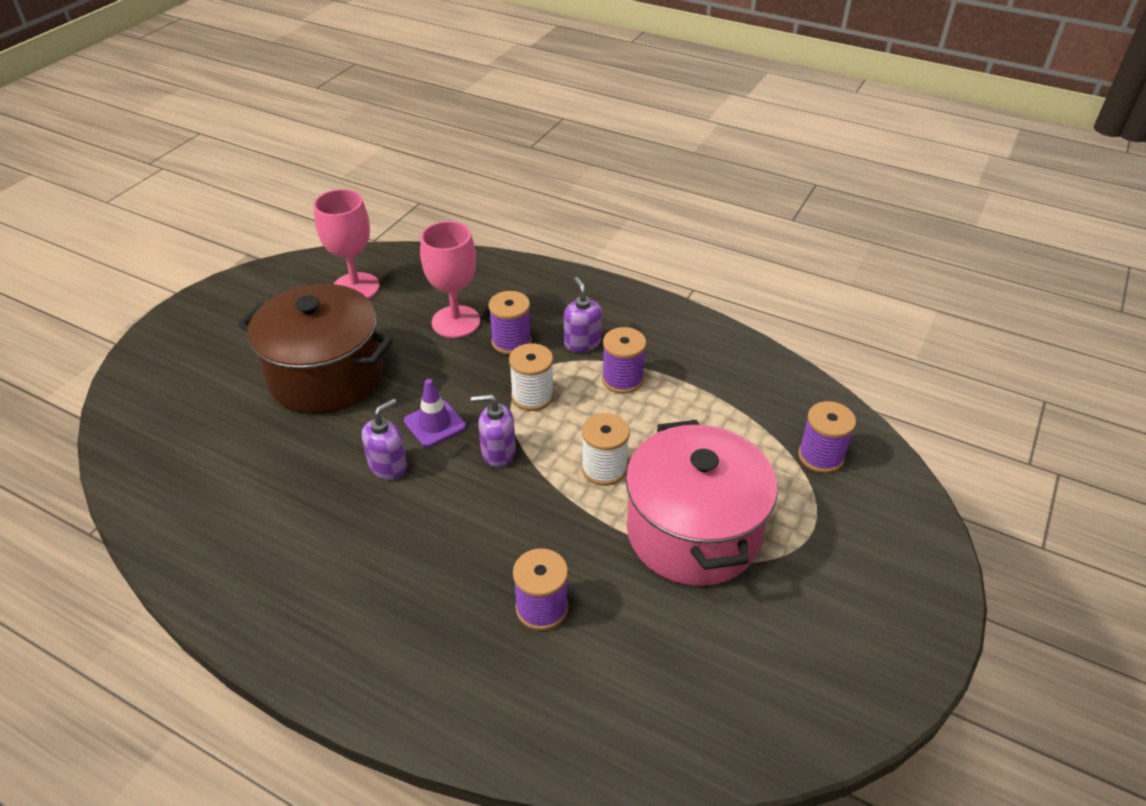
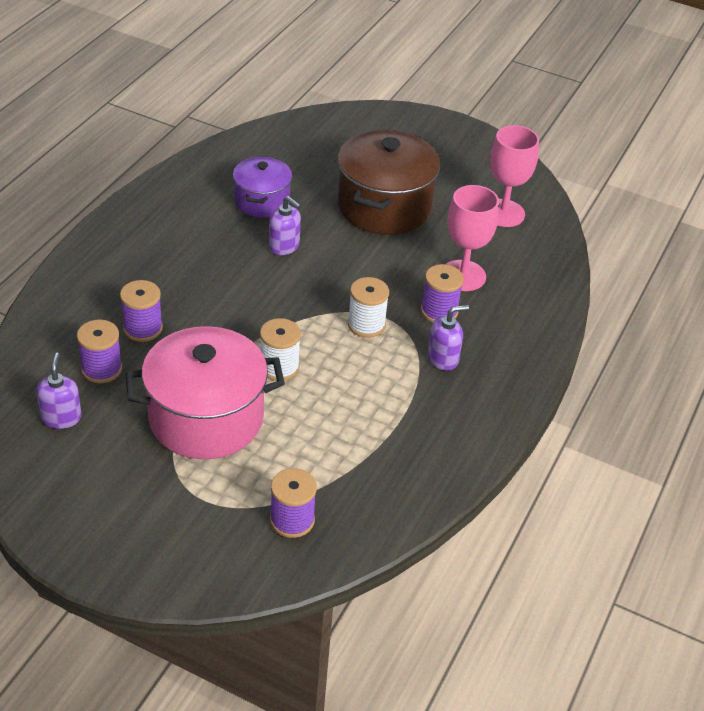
camera: 85 degrees right, 0 degrees up
(291, 489) = (262, 201): none -> purple pot
(435, 424) = (331, 268): purple traffic cone -> none
(498, 452) = (298, 304): purple soap dispenser -> purple soap dispenser (61, 417)
(622, 379) = (392, 384): purple spool -> purple spool (101, 369)

